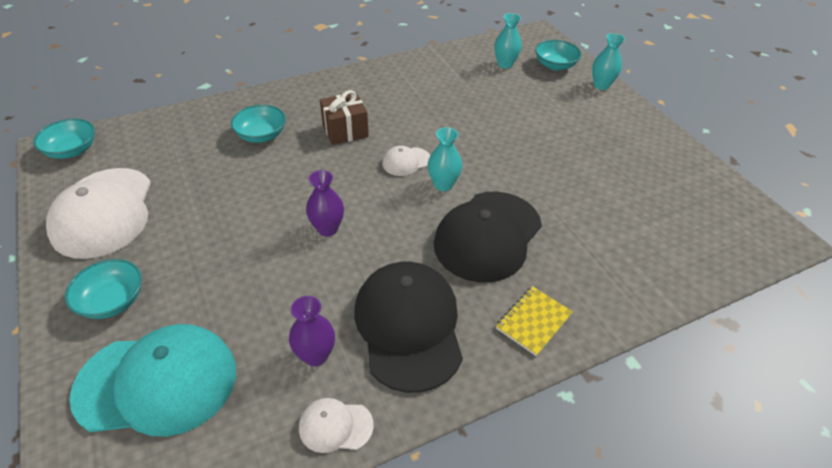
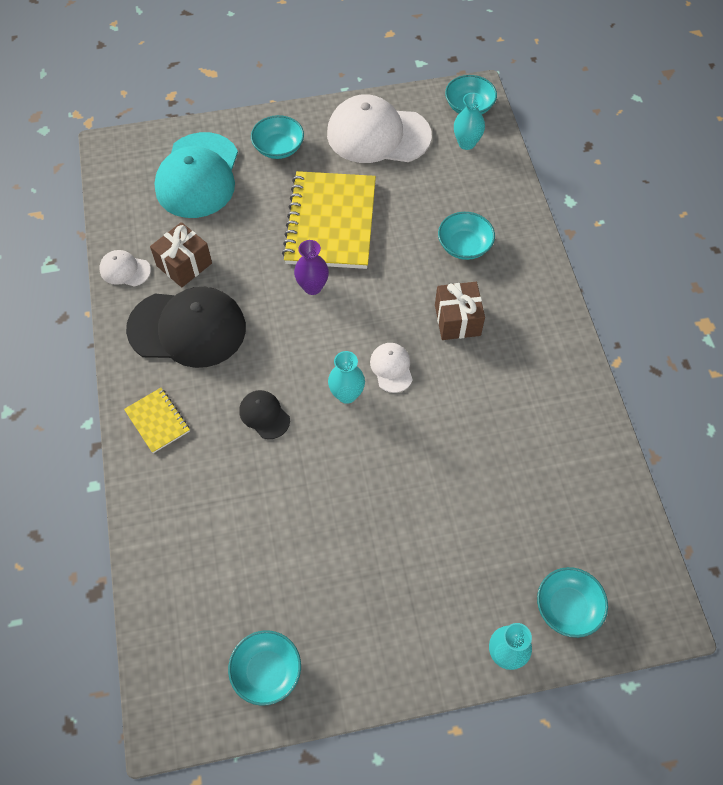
camera: 105 degrees right, 15 degrees up
(237, 230) = (331, 222): none -> yellow notebook
(315, 355) = (184, 264): purple vase -> brown gift
(335, 426) = (125, 270): white cap -> white cap turned 90 degrees counterclockwise
(488, 236) = (264, 415): black cap -> black cap, size x0.45
(505, 64) = (577, 536): turquoise vase -> turquoise vase (466, 143)
(700, 189) = (267, 671): none -> turquoise bowl

